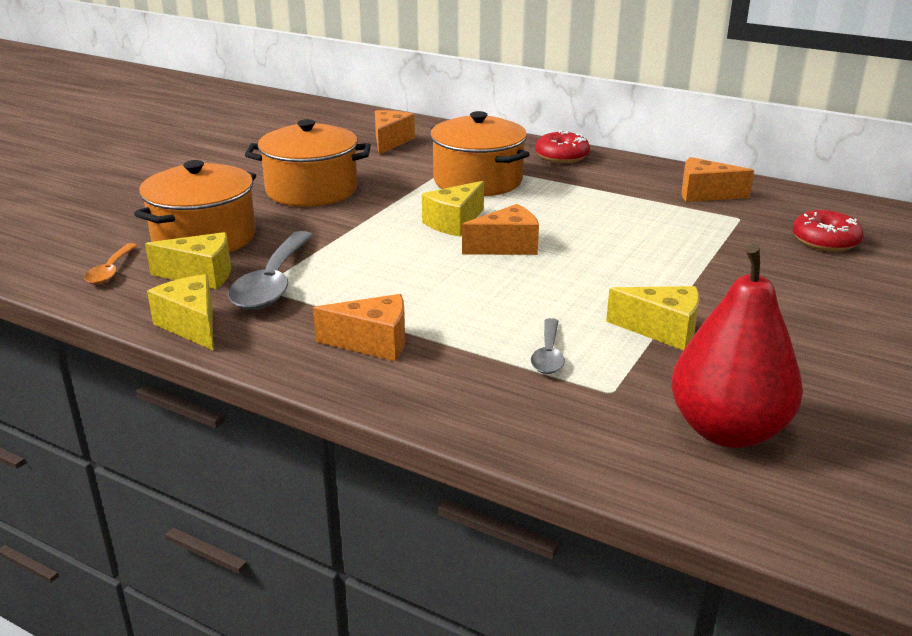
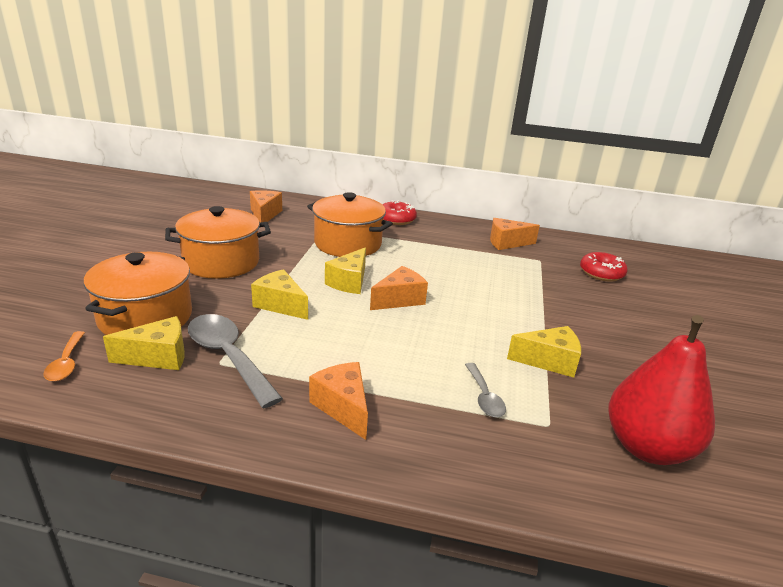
camera: 20 degrees left, 0 degrees up
(192, 325) = (171, 413): yellow cheese -> yellow cheese (280, 305)
(273, 283) = (228, 357): grey spoon -> grey spoon turned 150 degrees clockwise
(373, 343) = (343, 407): orange cheese -> orange cheese turned 105 degrees counterclockwise

